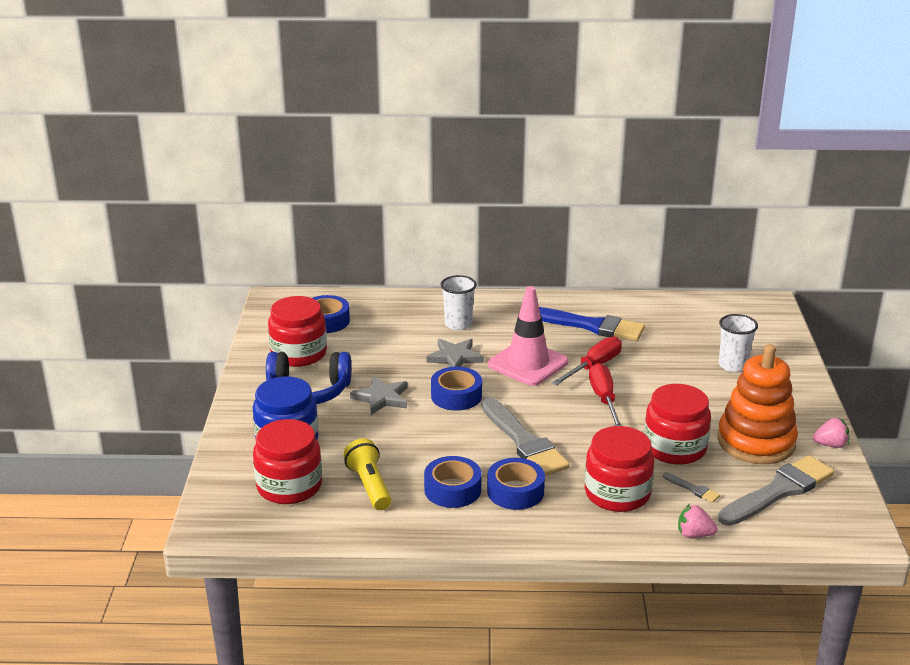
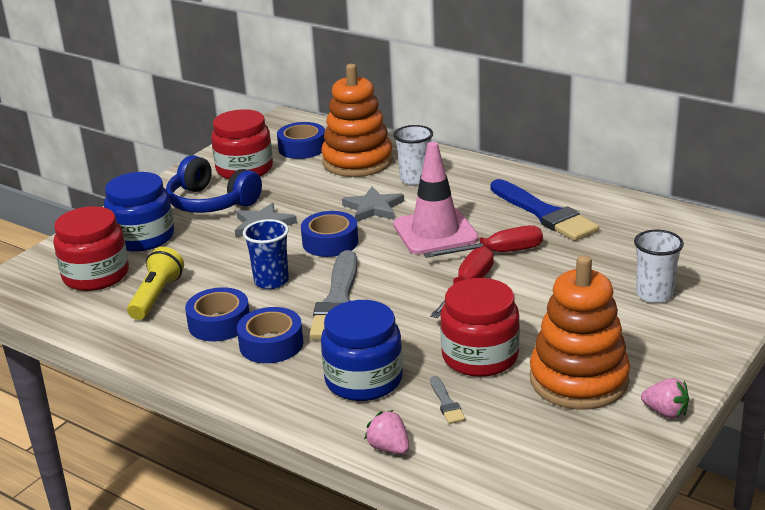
camera: 35 degrees right, 0 degrees up
(390, 321) = (357, 161): none -> orange stacking toy
(450, 442) = (271, 281): none -> blue cup
(617, 493) = (363, 380): red jar -> blue jar
(779, 491) = (539, 439): grey brush -> none

